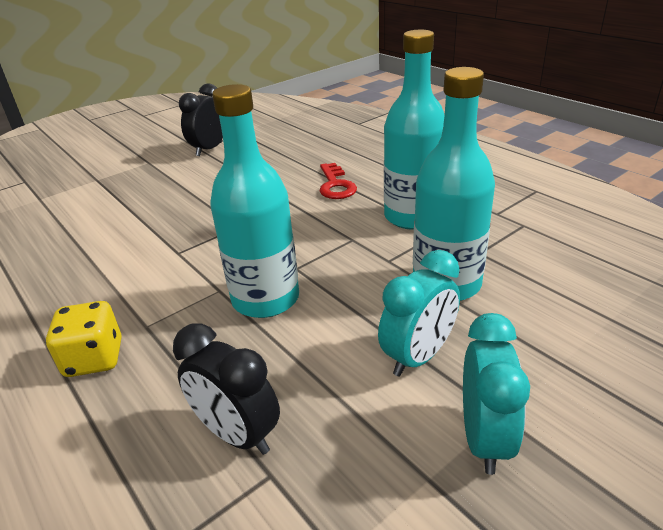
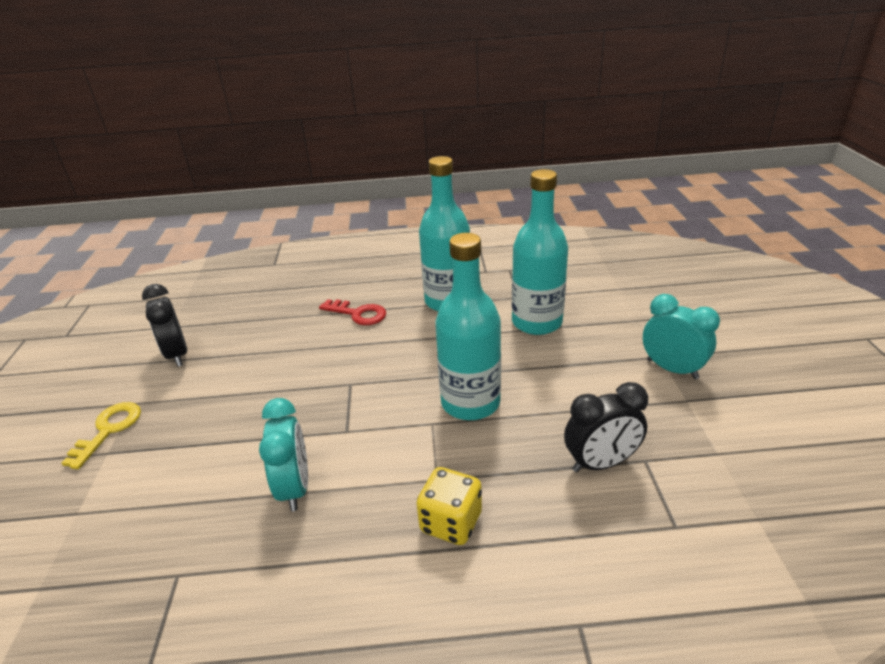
camera: 55 degrees left, 0 degrees up
(117, 169) = (109, 430): none -> yellow key
(418, 356) = (593, 362): turquoise clock -> turquoise clock (295, 487)

